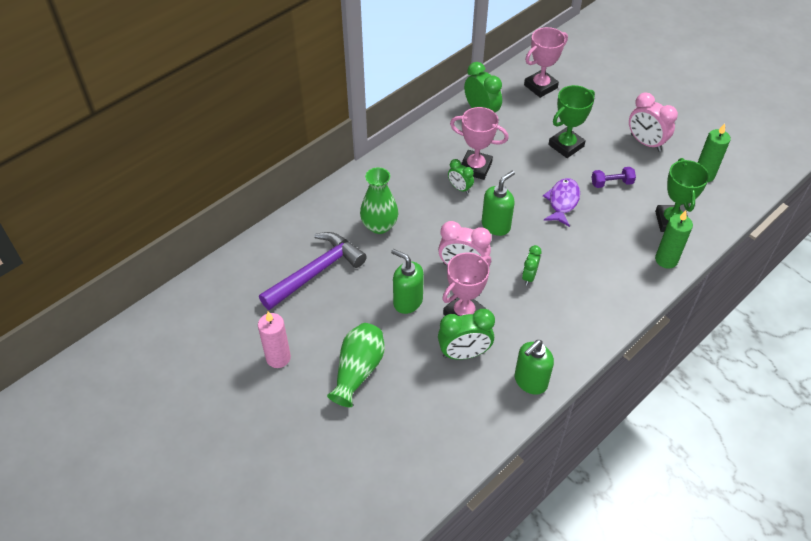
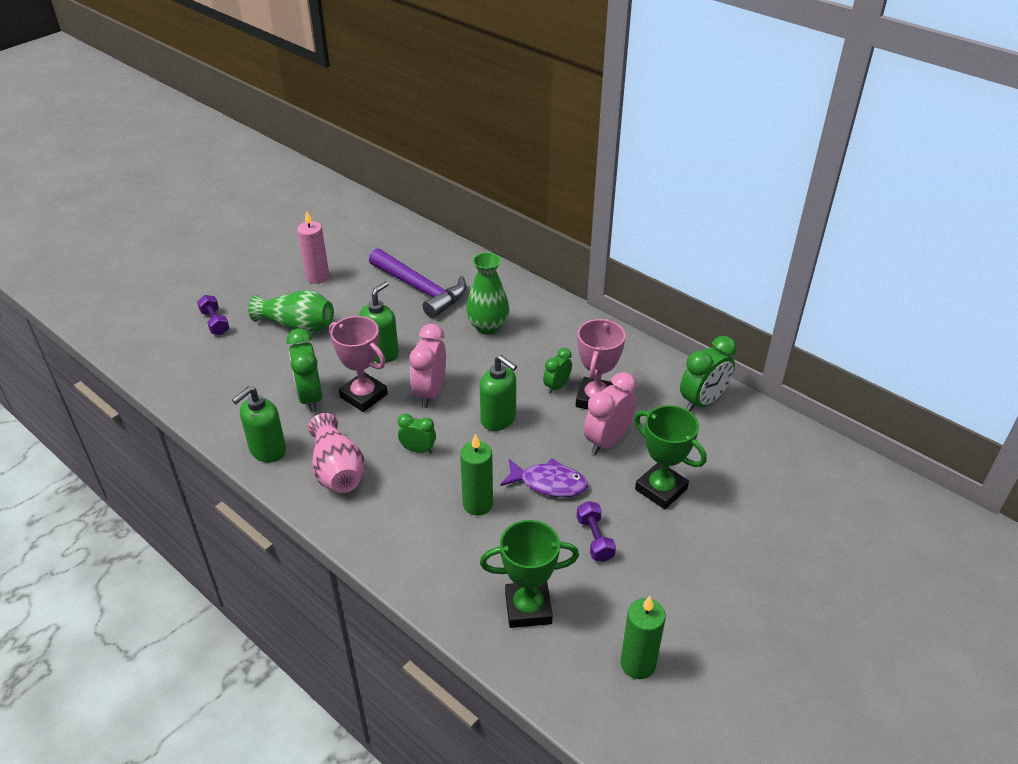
camera: 85 degrees right, 10 degrees down
(342, 447) = (215, 323): none -> purple dumbbell
(530, 381) = (267, 450): green soap dispenser -> green soap dispenser turned 90 degrees counterclockwise
(540, 86) = (781, 463): pink trophy -> none
(552, 329) = (337, 470): none -> pink vase
(645, 143) = (694, 587): pink clock -> pink clock (607, 441)
(666, 260) = (452, 595): green candle -> green candle (477, 504)

